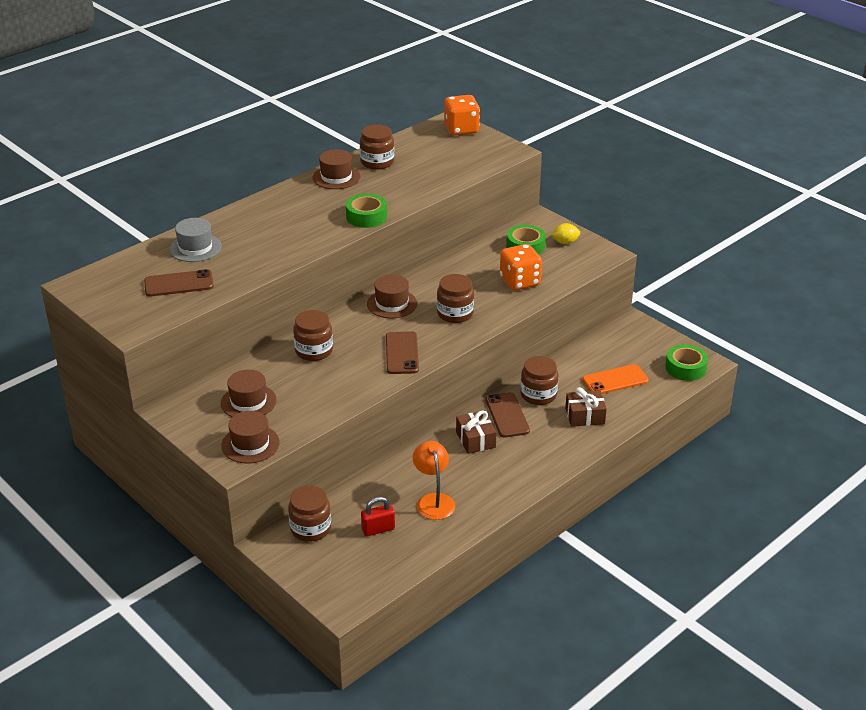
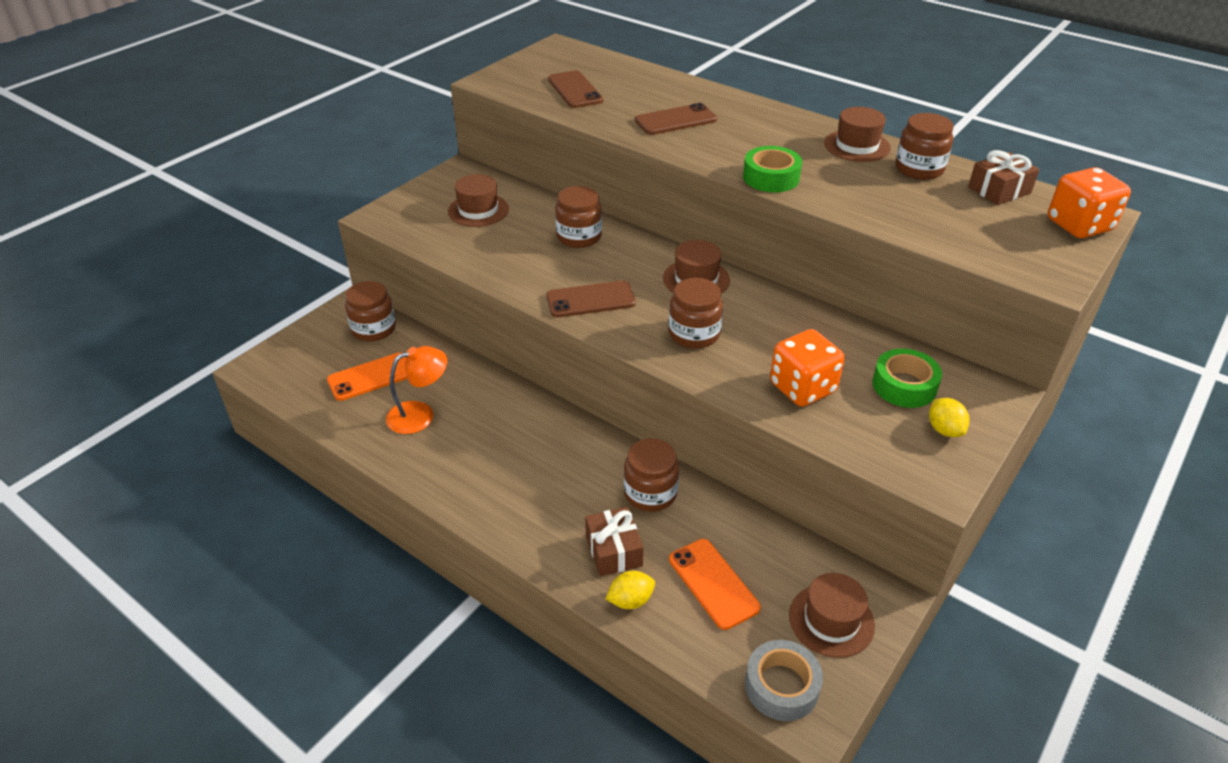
camera: 80 degrees right, 5 degrees up
(195, 248) = (648, 88): grey hat -> none
(250, 444) = (407, 222): brown hat -> brown hat (831, 620)
(378, 529) = (371, 377): red padlock -> orange phone
(475, 439) = (539, 439): brown gift -> brown gift (999, 190)
(507, 415) = (596, 464): brown phone -> brown phone (676, 120)
(624, 414) = (630, 600): none -> yellow lemon
(685, 368) = (781, 686): green tape -> grey tape

